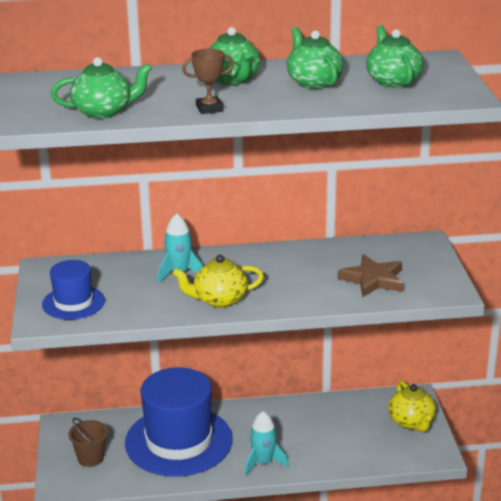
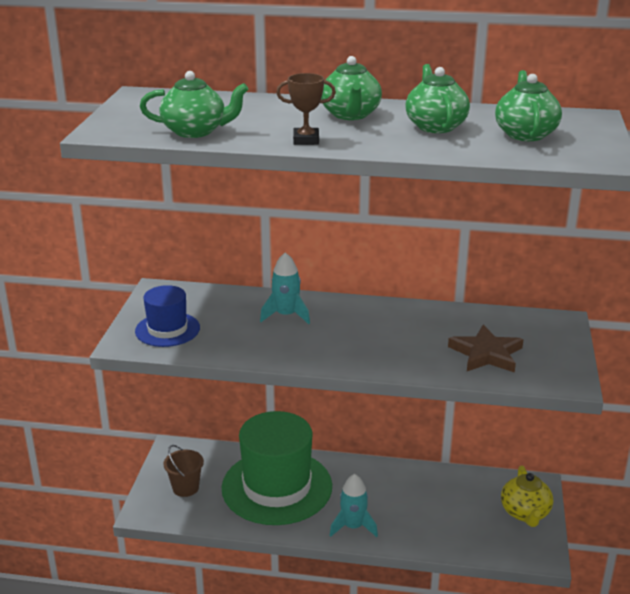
camera: 15 degrees right, 0 degrees up
(178, 441) = (277, 487): blue hat -> green hat
(219, 300) = (313, 350): yellow teapot -> none

